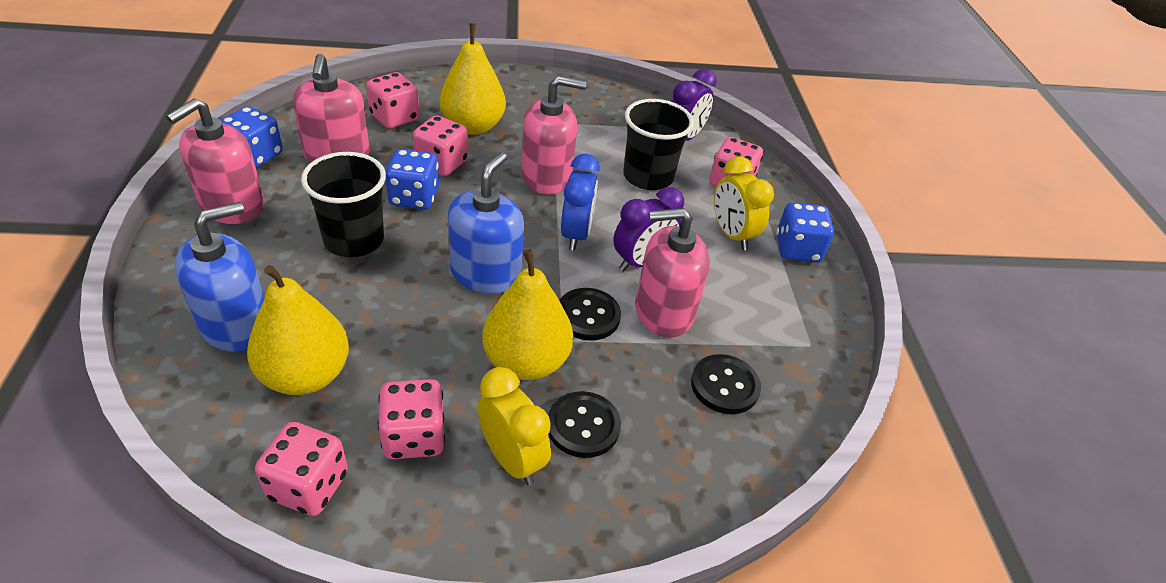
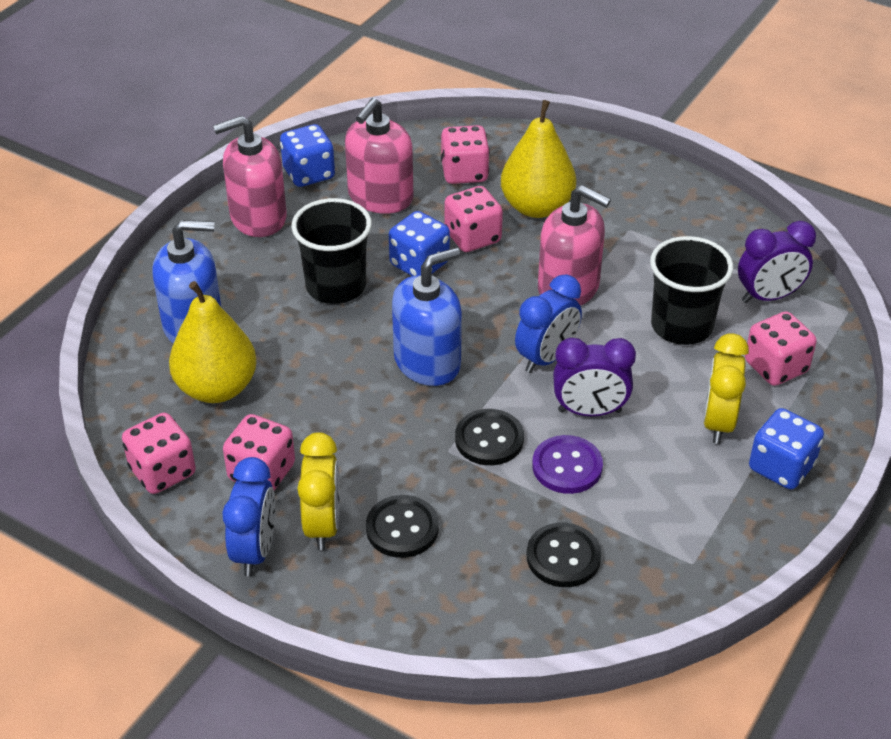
camera: 40 degrees right, 0 degrees up
(467, 518) = (255, 550): none -> blue clock
(526, 362) = (398, 454): yellow pear -> none
(663, 312) = (567, 466): pink soap dispenser -> purple button

